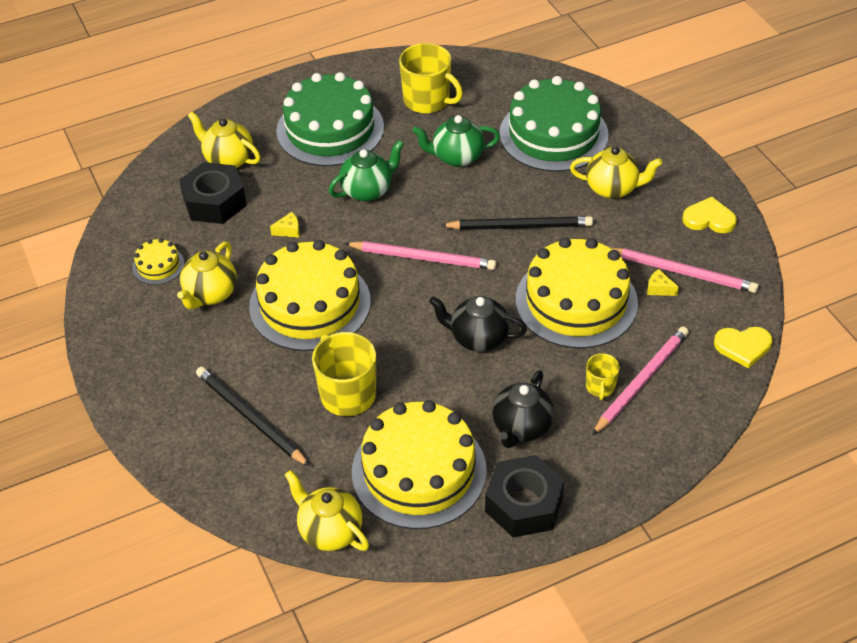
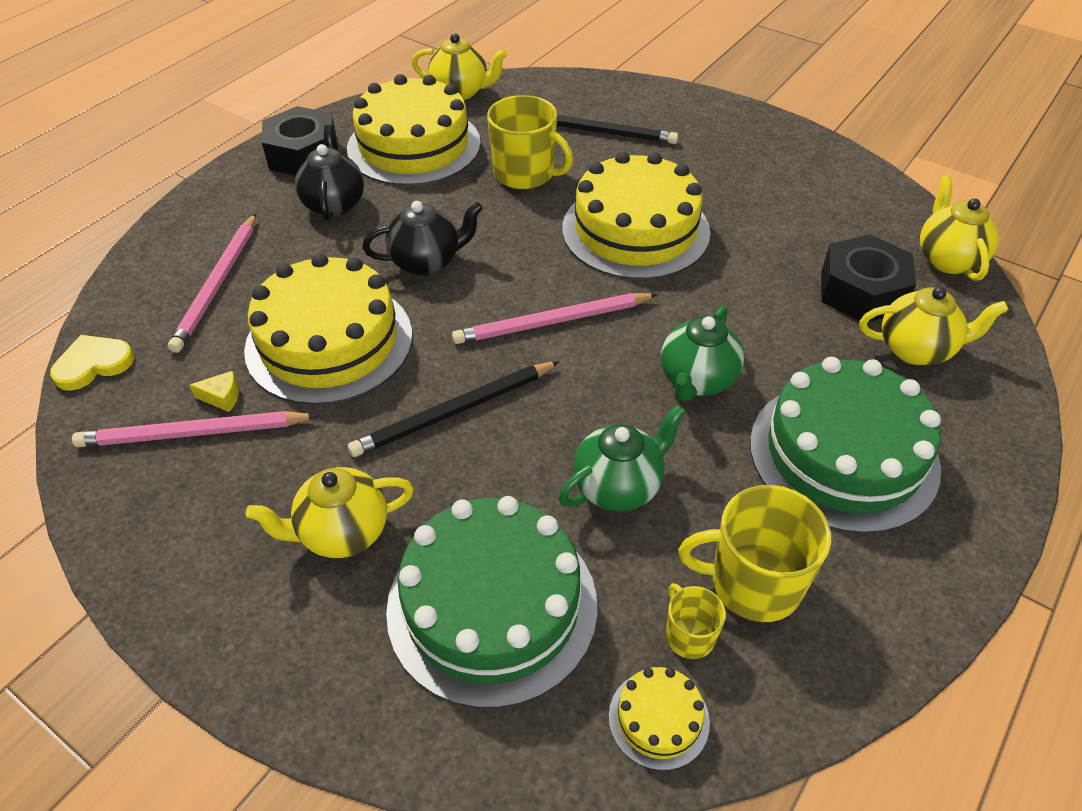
camera: 150 degrees right, 0 degrees up
(158, 265) = (830, 208): yellow cake -> yellow cake (658, 719)
(210, 294) = (745, 203): yellow teapot -> yellow teapot (948, 259)
(289, 230) = (739, 293): yellow cheese -> none
(600, 387) = (264, 264): yellow mug -> yellow mug (689, 635)
(709, 219) = (165, 540): yellow heart -> none

